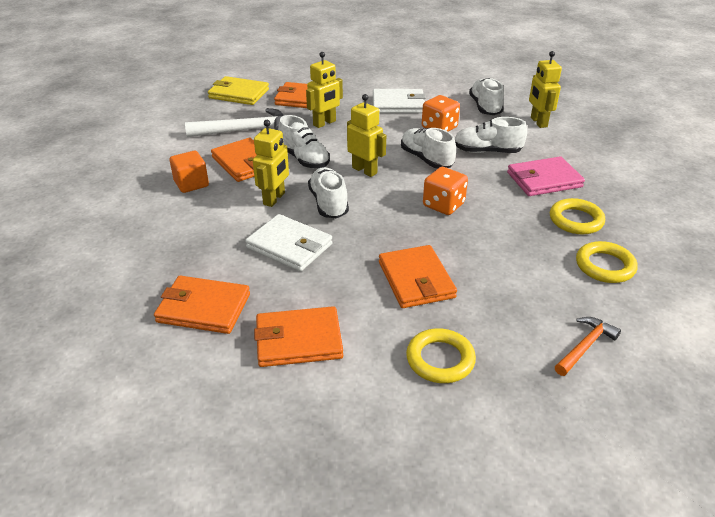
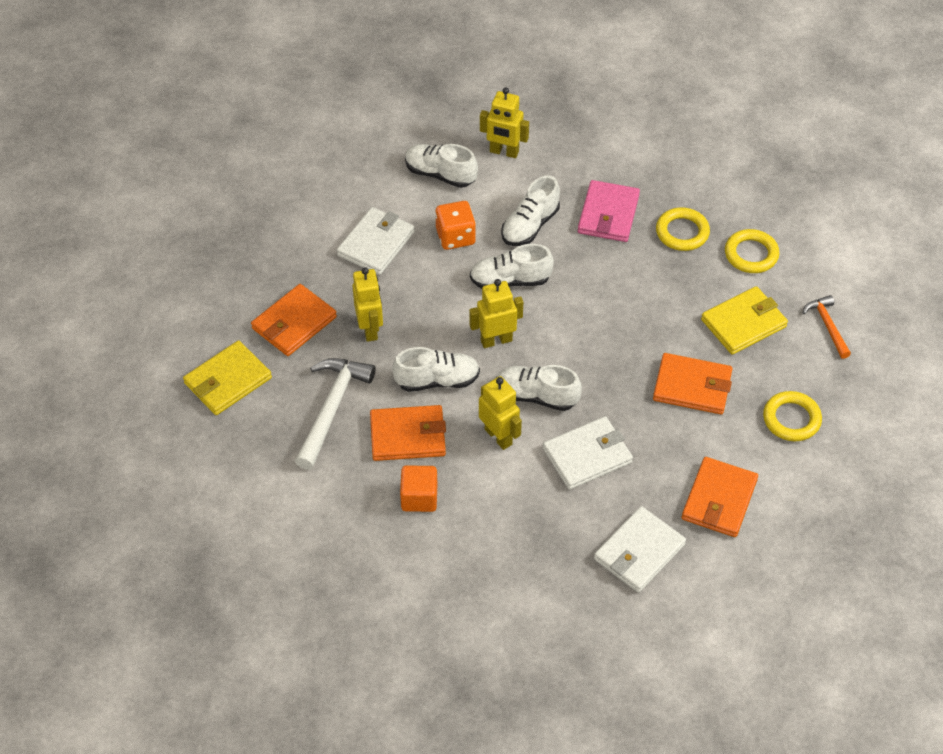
camera: 60 degrees left, 15 degrees up
(203, 308) = (639, 552): orange wallet -> white wallet
(443, 205) = (598, 310): orange dice -> none
(521, 287) = (743, 323): none -> yellow wallet

